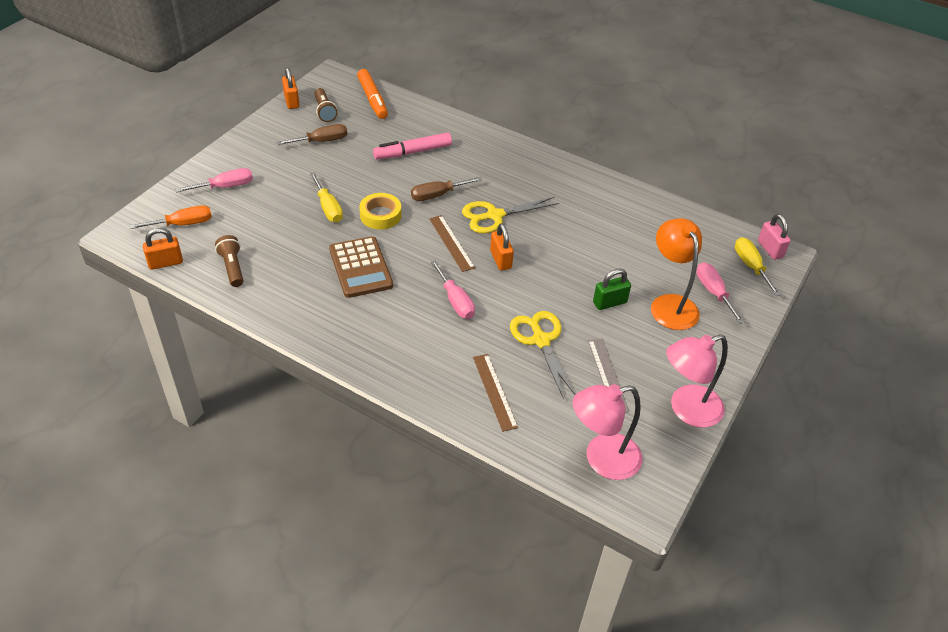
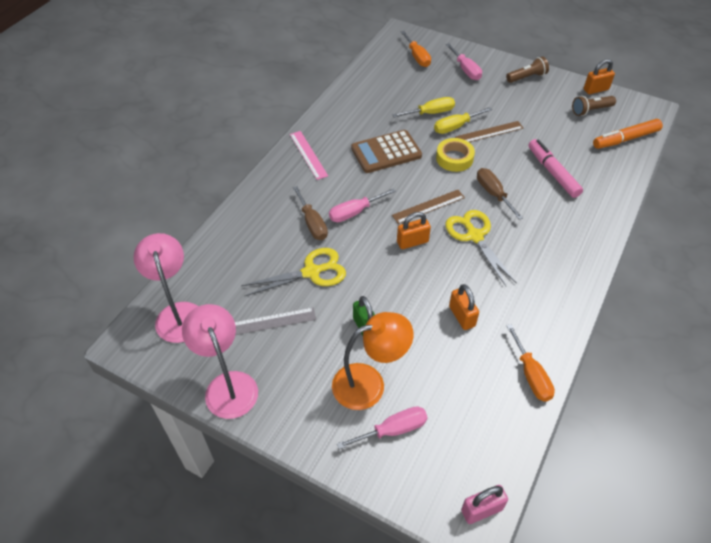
camera: 90 degrees right, 5 degrees up
(165, 263) = (375, 56): orange padlock -> orange padlock (462, 316)
(232, 267) = (375, 86): brown flashlight -> brown flashlight (527, 77)
(321, 141) = (545, 113): brown screwdriver -> brown screwdriver (312, 223)
(352, 337) = (308, 155): none -> pink ruler
(494, 391) = (253, 241): brown ruler -> brown ruler (489, 132)
(649, 205) = (531, 375): none -> orange screwdriver
(751, 266) = (444, 480): yellow screwdriver -> yellow screwdriver (430, 113)

